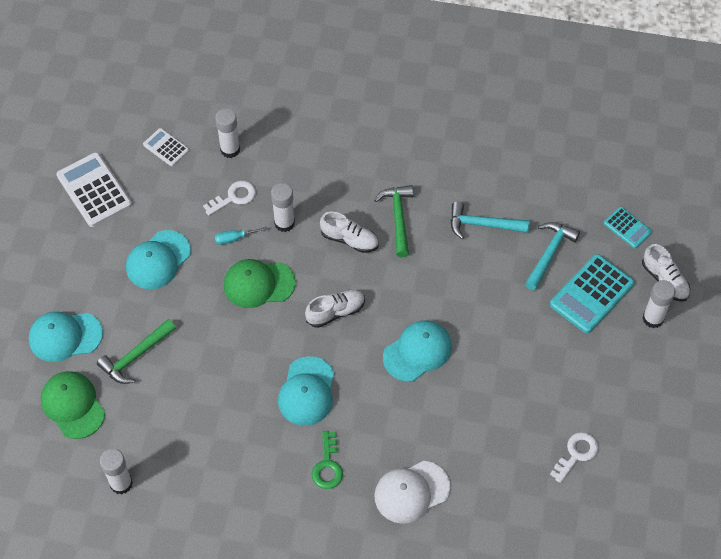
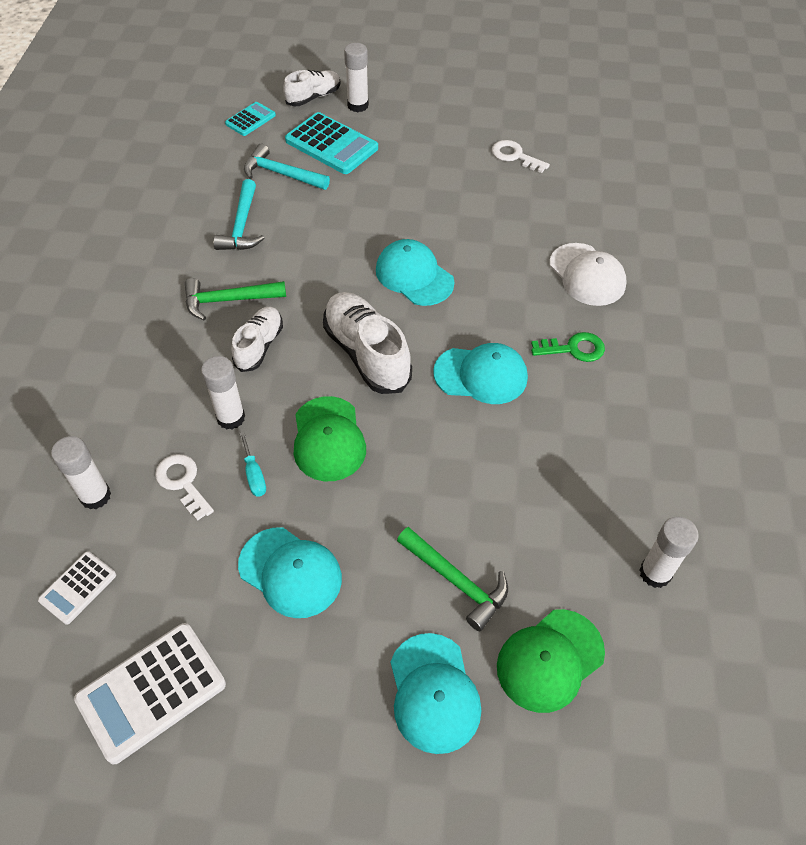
camera: 95 degrees left, 5 degrees down
(335, 312) = (367, 354): white shoe -> white shoe, size x1.62

